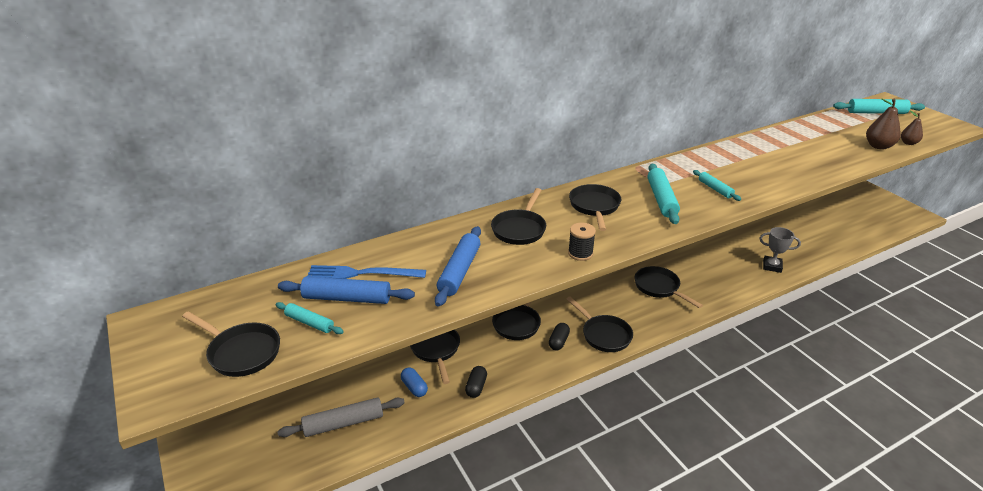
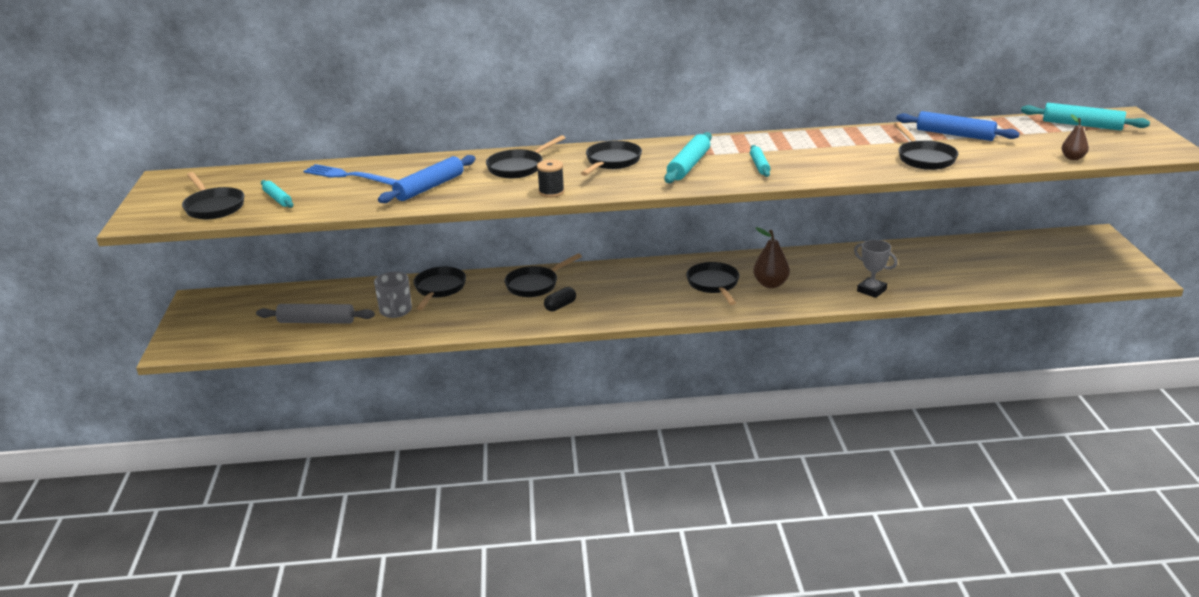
camera: 25 degrees right, 5 degrees down
(347, 298) = (321, 189): blue rolling pin -> blue rolling pin (955, 134)
(414, 387) = (395, 311): blue capsule -> grey mug
(476, 387) = (450, 322): black capsule -> none
(604, 335) = (611, 310): black pan -> black pan (924, 158)
(878, 146) = (1025, 156): brown pear -> brown pear (770, 284)

